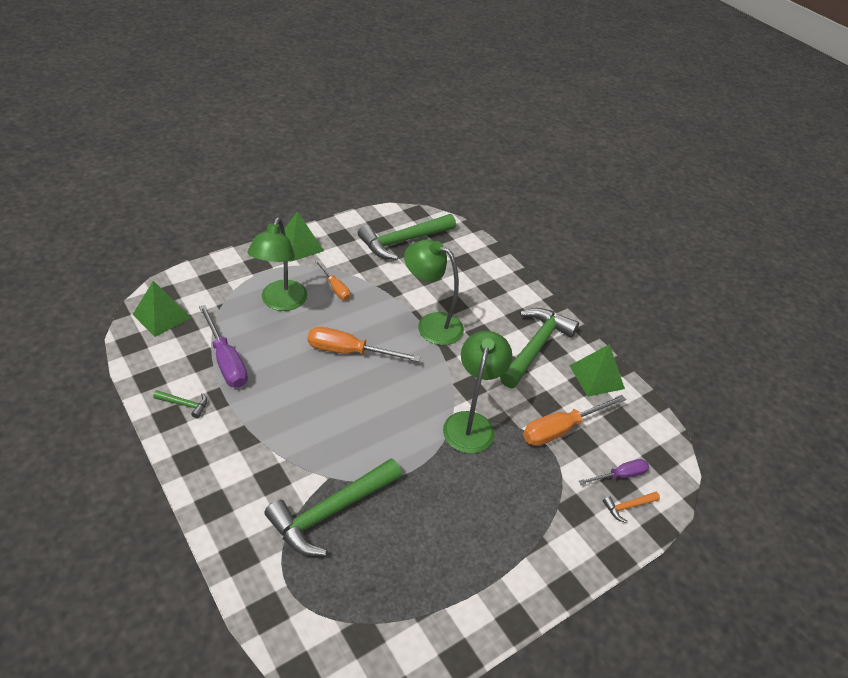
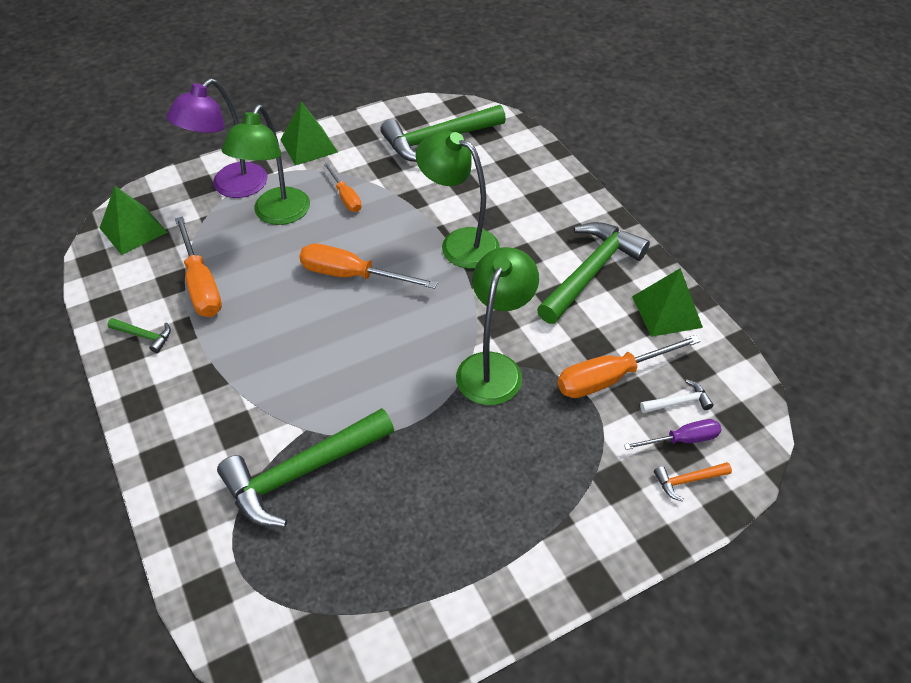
camera: 10 degrees right, 5 degrees up
(226, 361) = (201, 284): purple screwdriver -> orange screwdriver
(239, 280) = (231, 187): none -> purple lamp
(614, 447) = (678, 402): none -> white hammer

